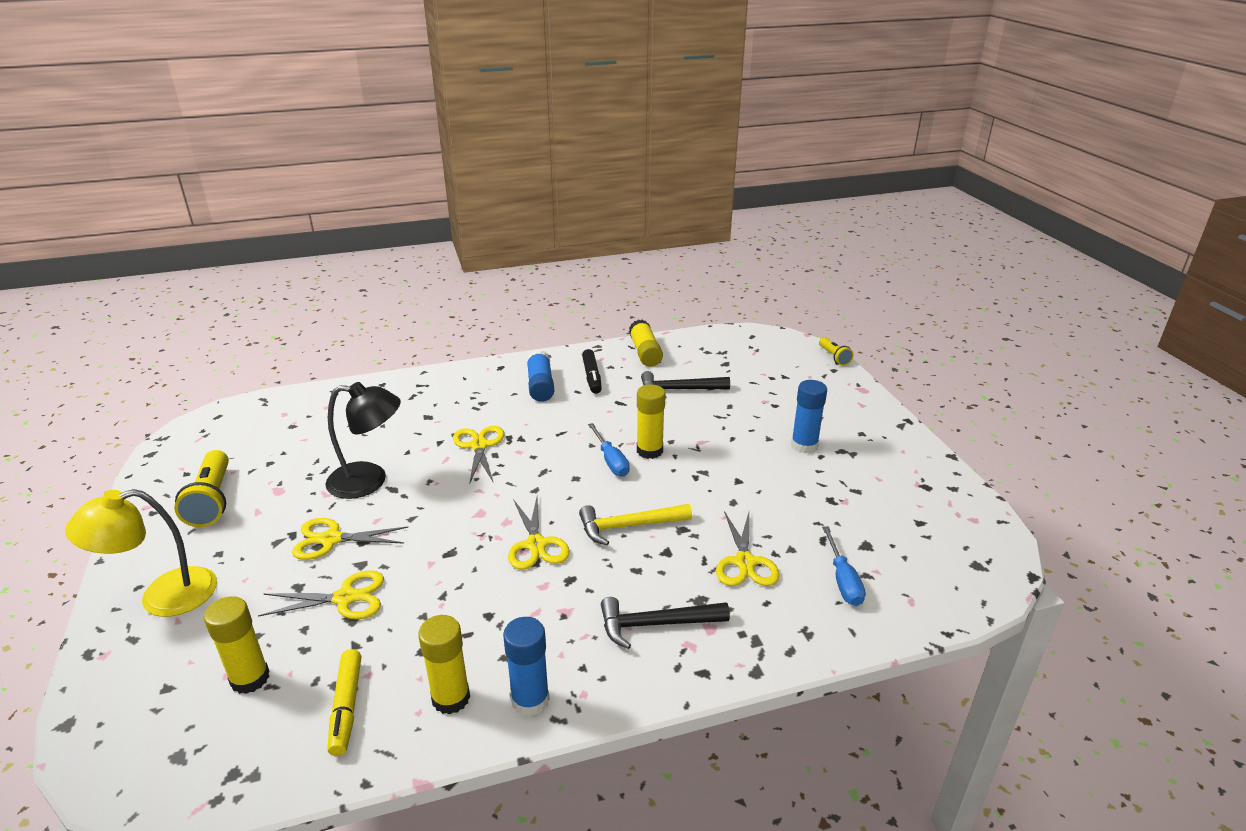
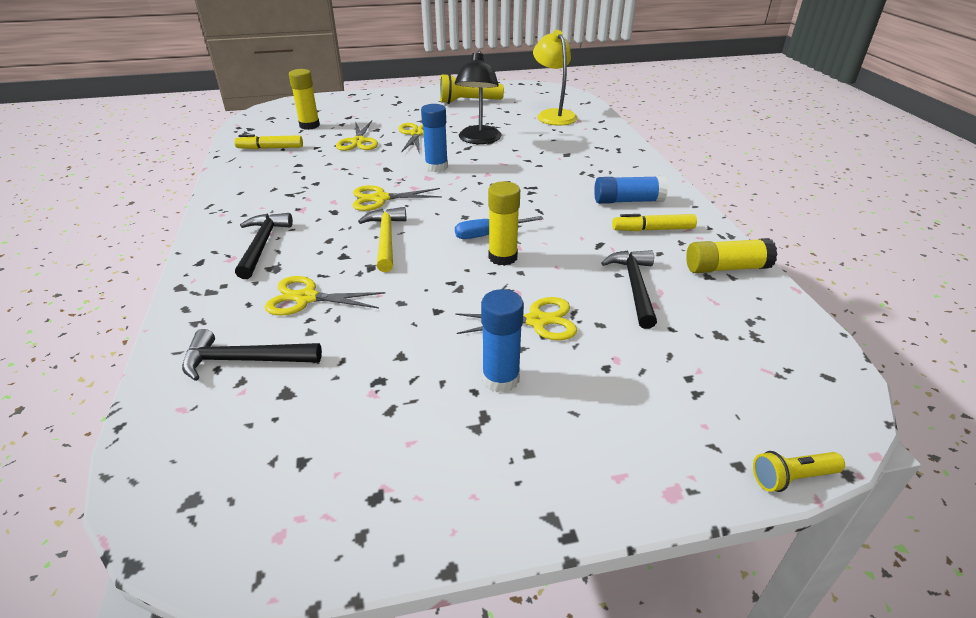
camera: 95 degrees right, 5 degrees up
(163, 596) = (385, 101): yellow lamp -> yellow lamp (553, 115)
(451, 698) = (253, 174): yellow glue stick -> none
(479, 446) = (520, 175): yellow scissors -> yellow scissors (537, 321)
(530, 700) = (231, 197): blue glue stick -> blue glue stick (436, 167)
(592, 377) = (653, 229): black marker -> yellow marker
(843, 580) = (244, 360): blue screwdriver -> black hammer

